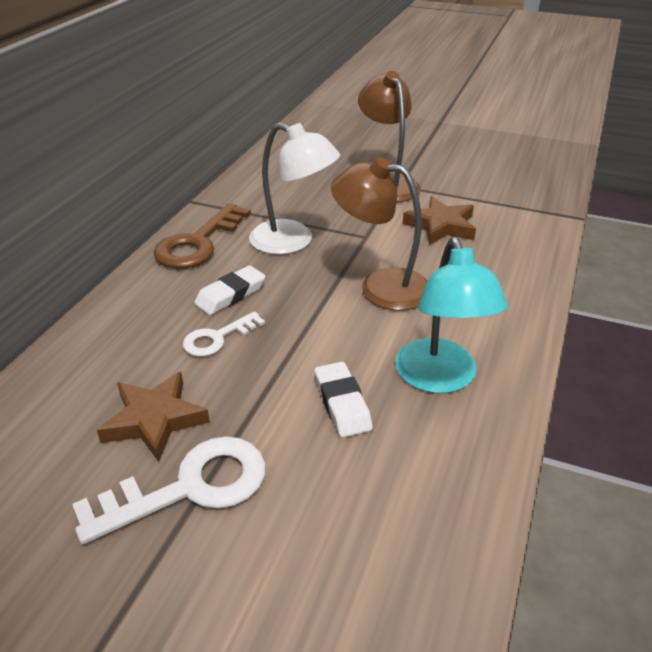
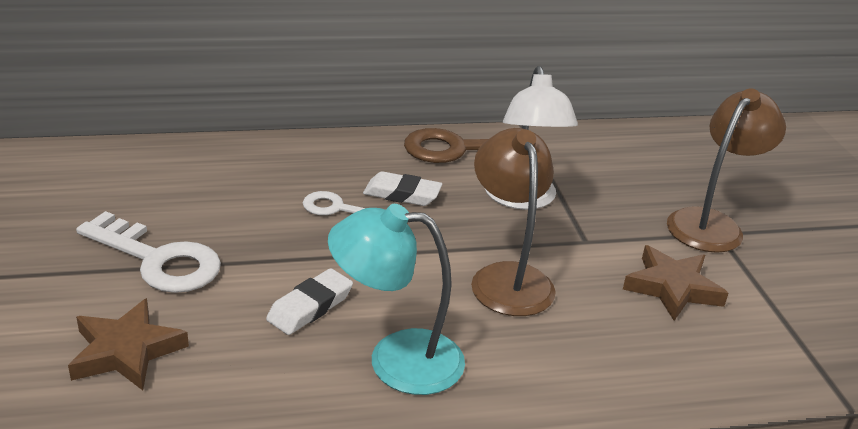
camera: 55 degrees right, 5 degrees down
(154, 420) = (216, 216): brown star -> brown star (126, 351)
(440, 379) = (396, 360): turquoise lamp -> turquoise lamp turned 45 degrees clockwise

